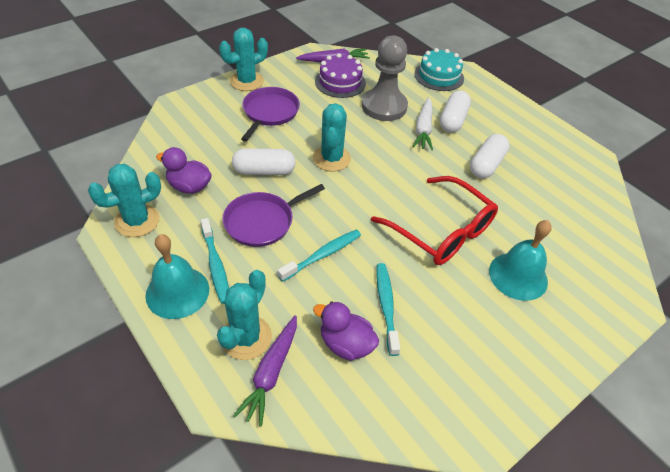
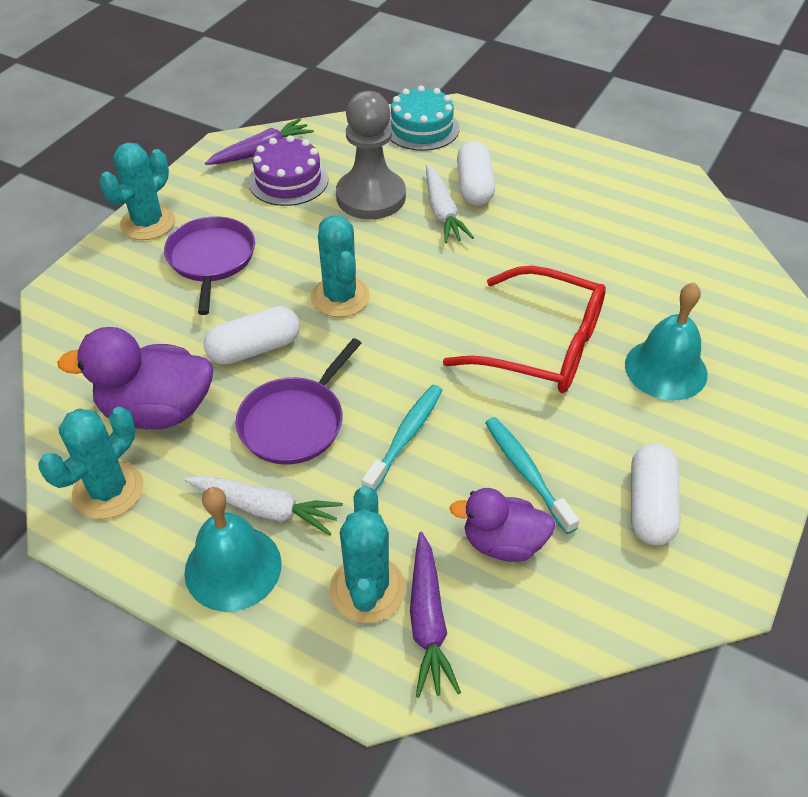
camera: 20 degrees left, 0 degrees up
(189, 186) = (157, 411): purple duck -> purple duck, size x1.55
(215, 265) = (265, 509): turquoise toothbrush -> white carrot
(486, 165) = (551, 235): white capsule -> white capsule (650, 506)

